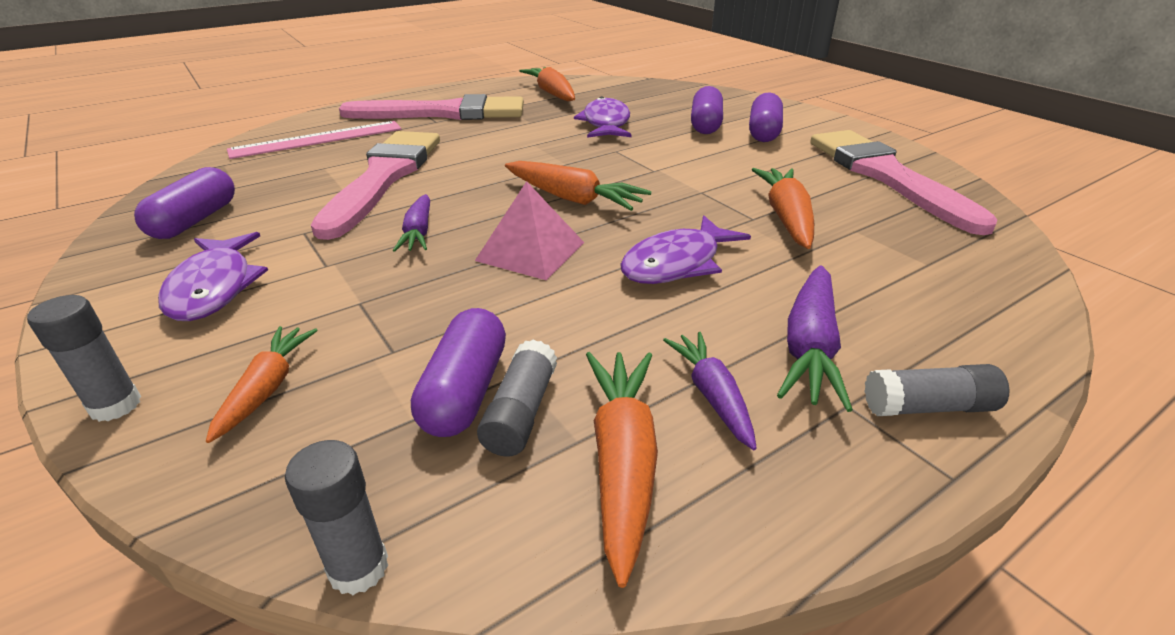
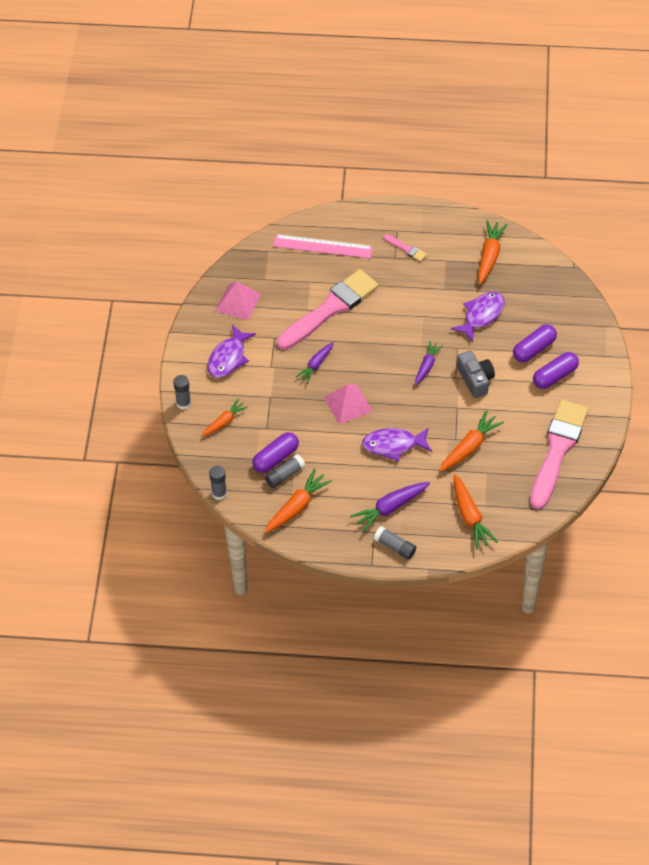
camera: 40 degrees right, 20 degrees up
(195, 220) = (238, 302): purple capsule -> pink pyramid
(443, 113) = (406, 249): pink brush -> pink brush, size x0.41
(573, 199) = (396, 378): orange carrot -> orange carrot (470, 517)
(682, 163) = (475, 379): none -> grey camera
(712, 395) = (341, 504): purple carrot -> purple carrot (427, 366)

